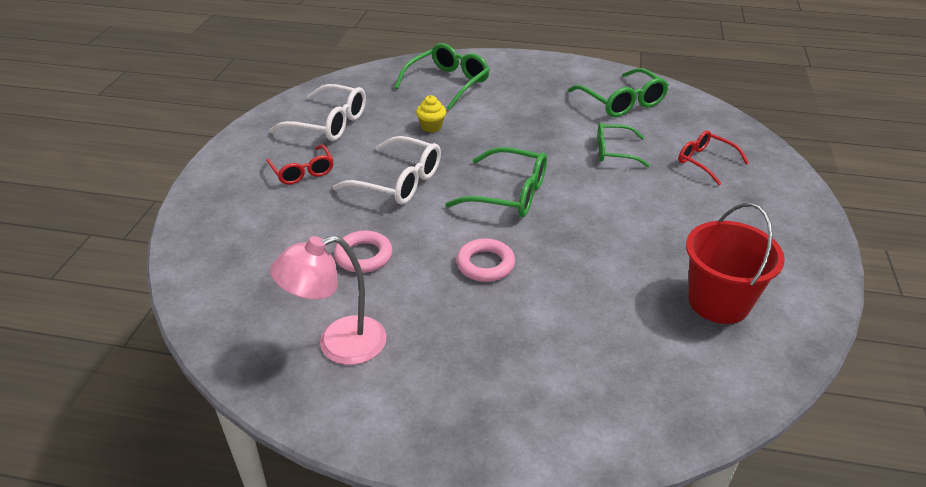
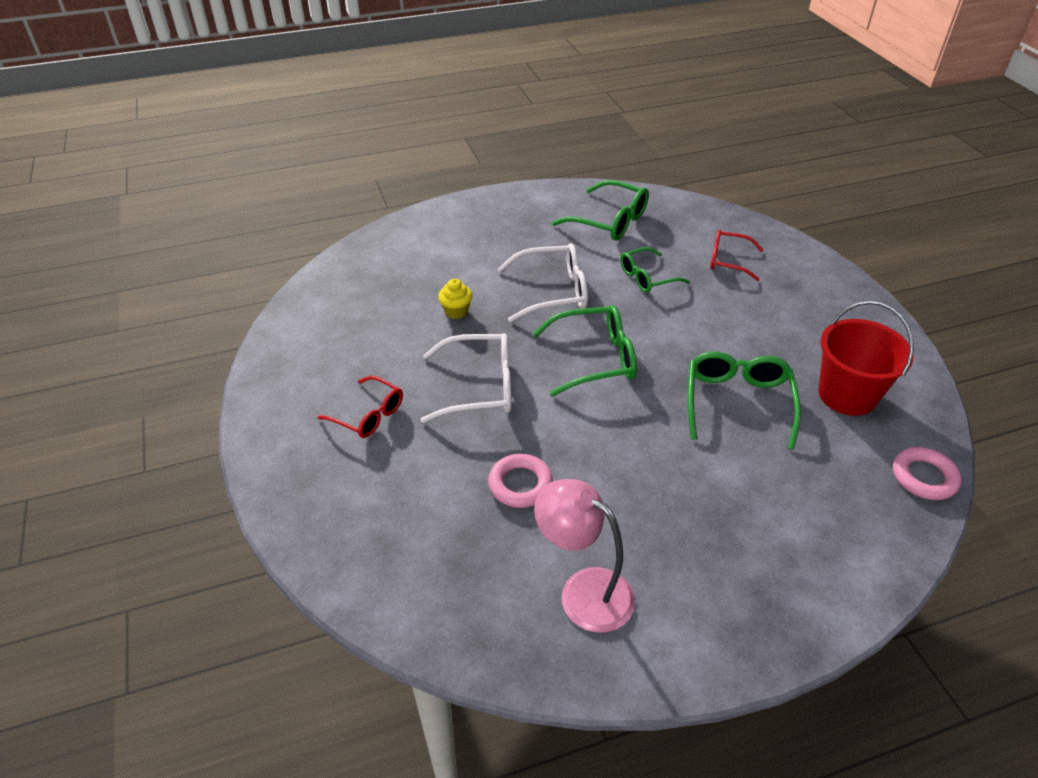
camera: 30 degrees left, 5 degrees up
(329, 123) = (344, 346): white glasses -> white glasses (553, 292)
(338, 345) = (583, 591): pink lamp -> pink lamp turned 90 degrees clockwise
(448, 83) = (428, 254): green glasses -> green glasses (737, 402)
(485, 264) = (638, 442): pink ring -> pink ring (924, 477)

